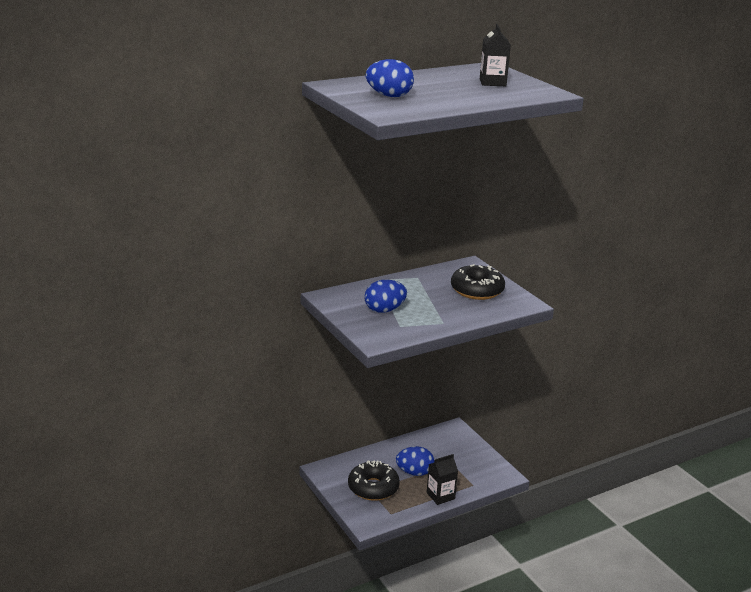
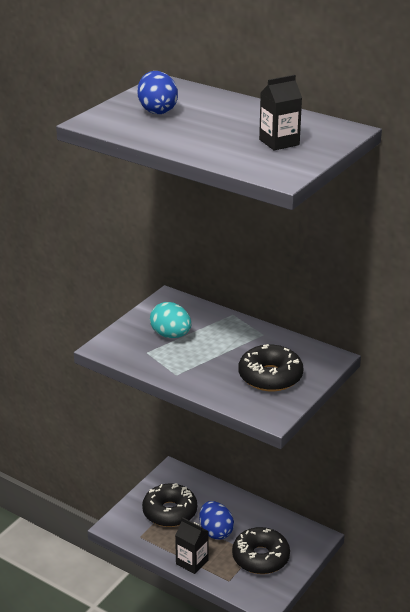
camera: 65 degrees right, 5 degrees up
(384, 310) = (171, 335): blue egg -> turquoise egg
(458, 461) = (260, 557): none -> black donut

